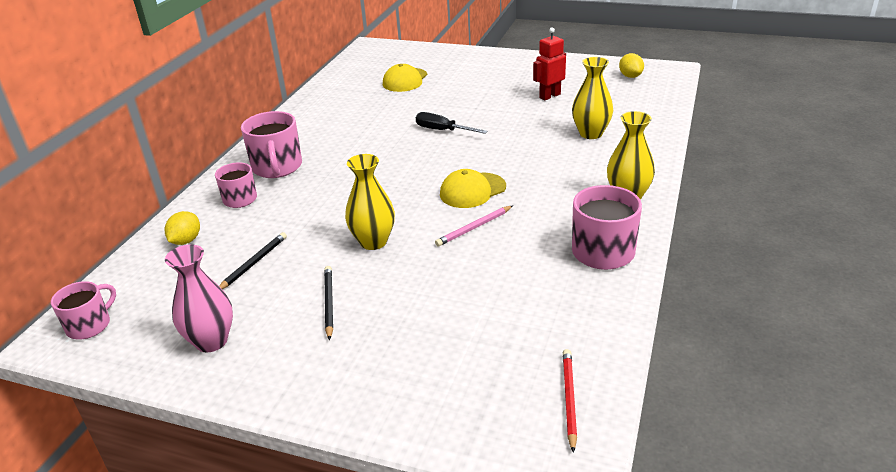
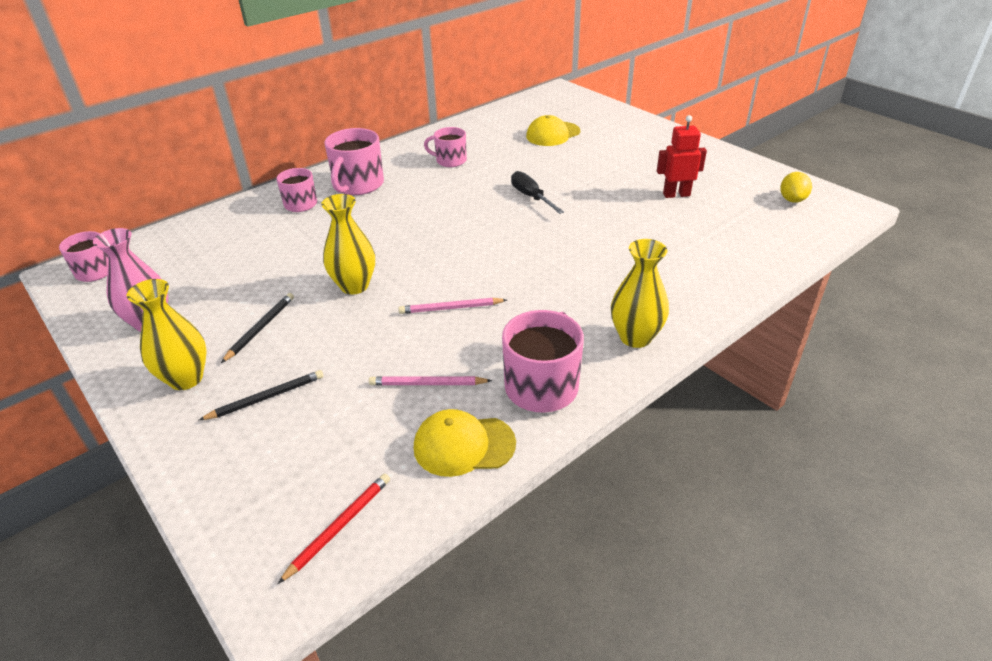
camera: 30 degrees right, 5 degrees up
(186, 241) = (226, 226): yellow lemon -> none
(253, 263) = (248, 266): black pencil -> black pencil (266, 397)
(340, 124) = (450, 161): none -> pink mug
(472, 190) = (491, 269): yellow cap -> yellow cap (463, 445)
(519, 283) = (428, 384): none -> pink pencil
(591, 134) = (674, 251): yellow vase -> yellow vase (186, 378)

